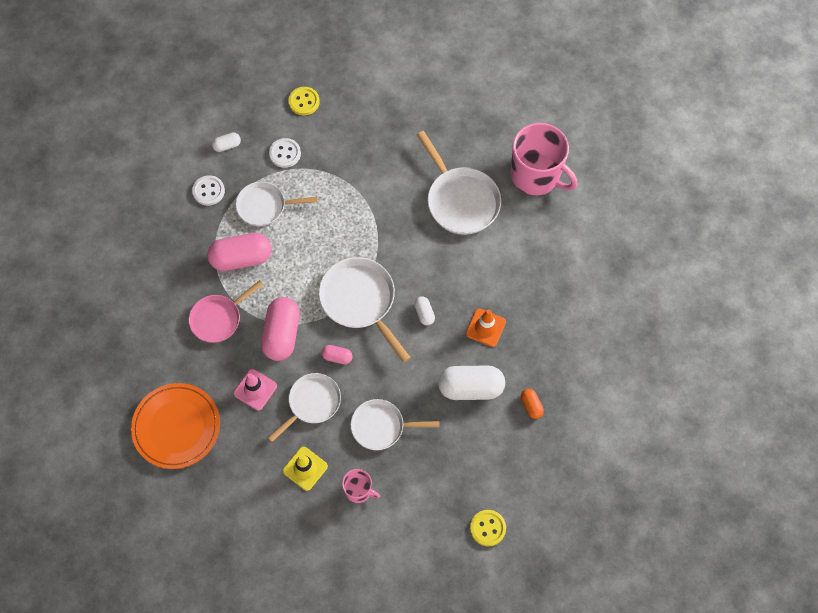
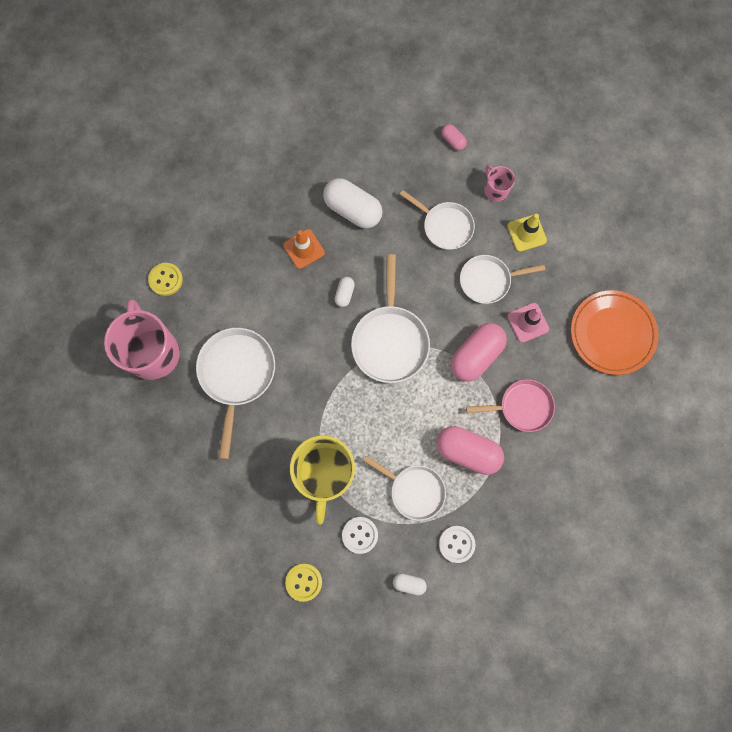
camera: 145 degrees left, 10 degrees up
(337, 357) = (442, 305): pink capsule -> pink capsule (453, 141)
(339, 176) = (325, 474): none -> yellow mug
(487, 528) = (417, 104): yellow button -> yellow button (166, 280)
(531, 406) = (317, 166): orange capsule -> none

